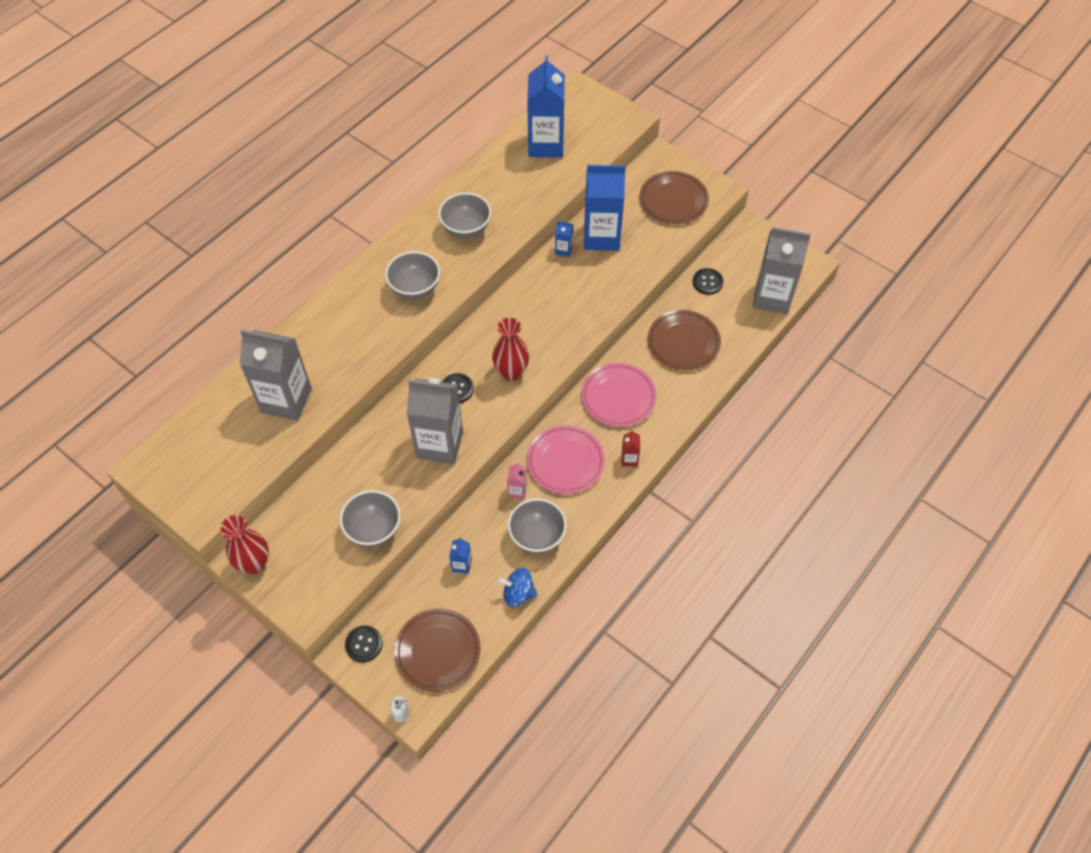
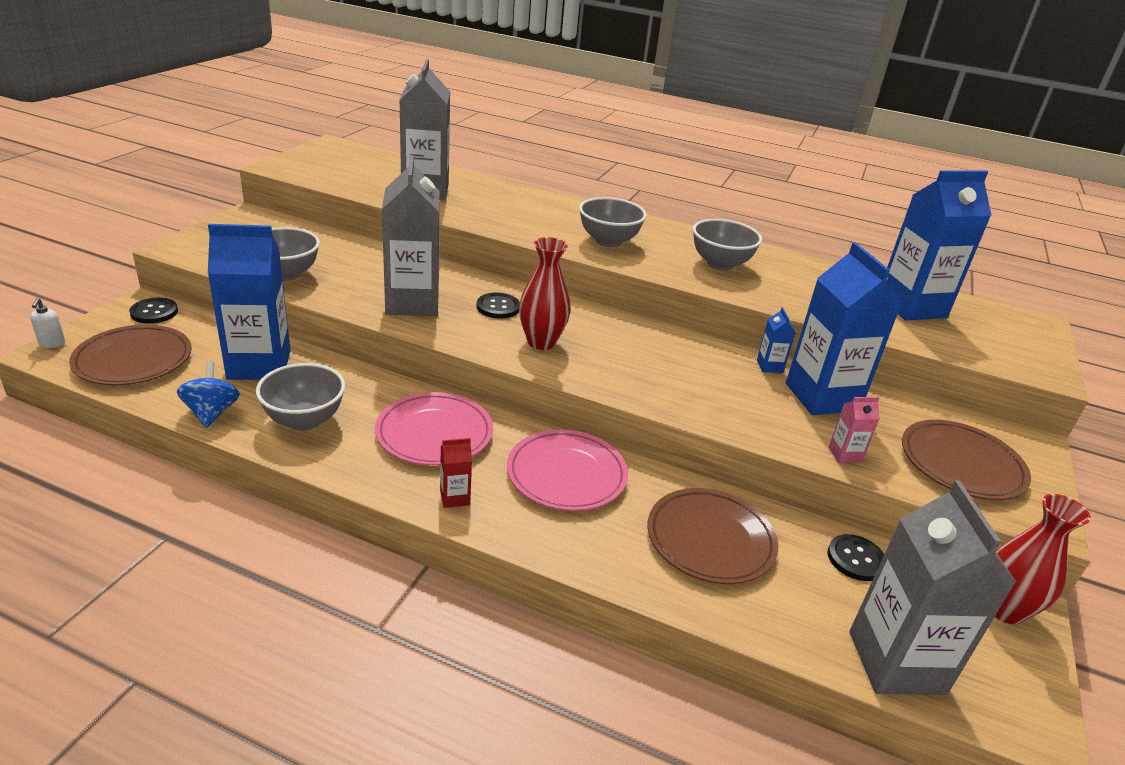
camera: 70 degrees right, 25 degrees down
(254, 563) = (243, 220): red vase -> red vase (1004, 609)
(461, 565) = (259, 365): blue carton -> blue carton, size x2.40
(517, 491) = (376, 396): pink carton -> pink carton (844, 455)

